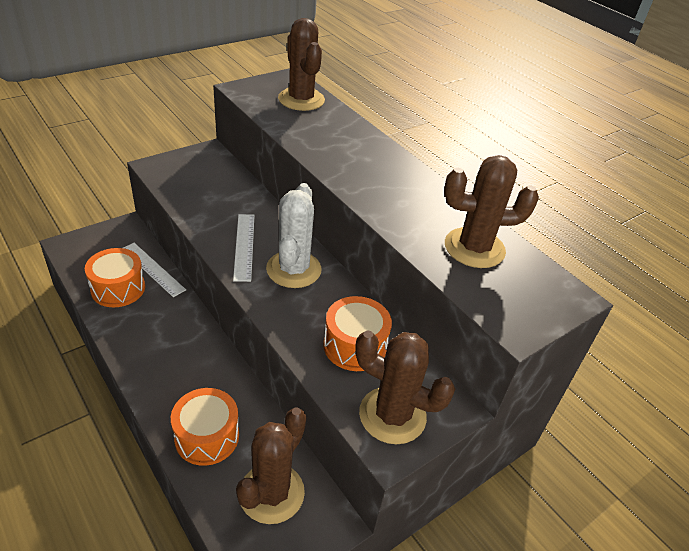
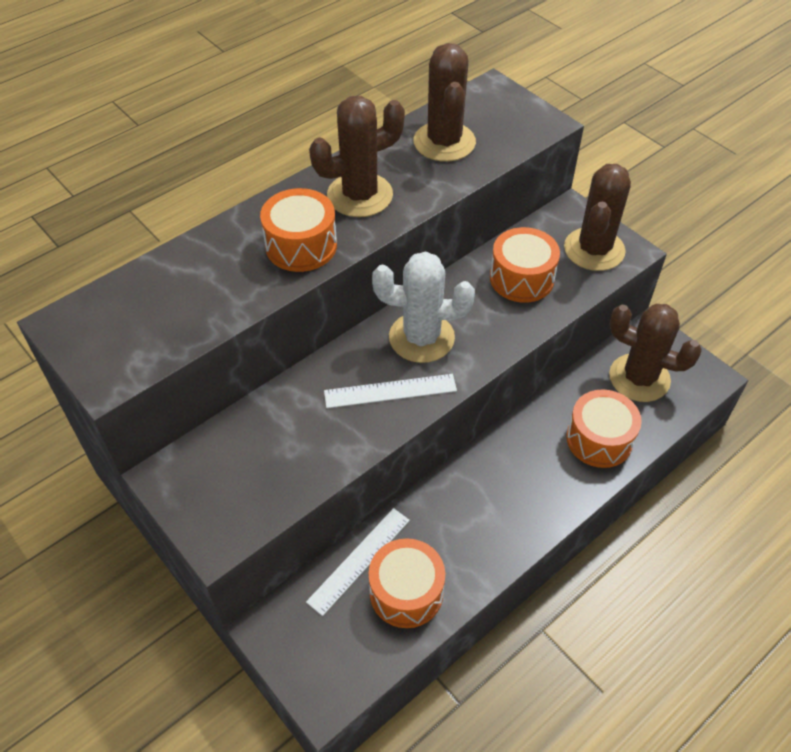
camera: 90 degrees left, 10 degrees up
(301, 99) = (139, 301): brown cactus -> brown cactus (360, 195)
(342, 160) = (301, 245): none -> orange drum

